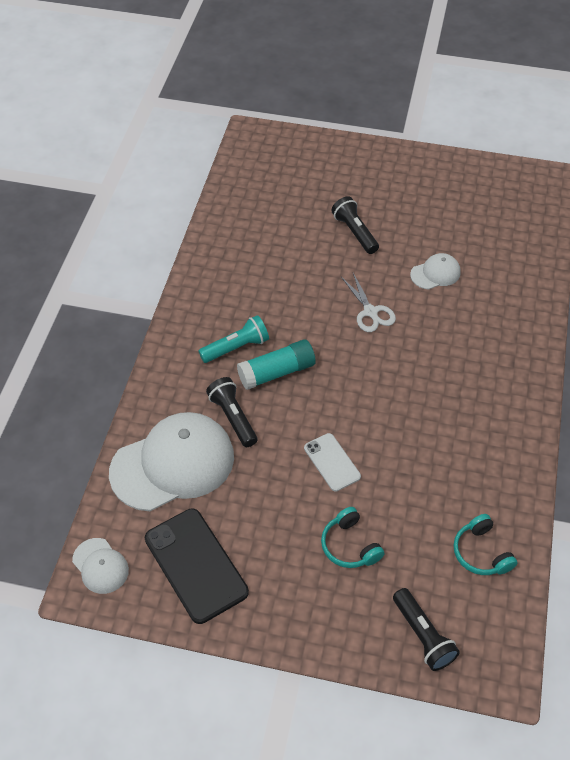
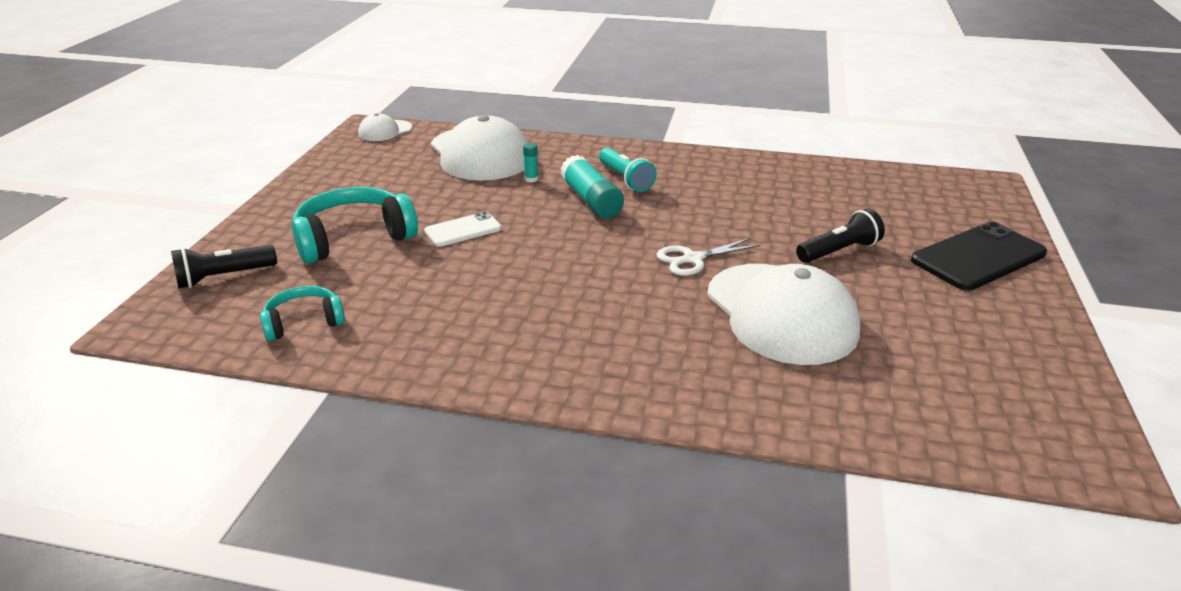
camera: 90 degrees right, 20 degrees down
(196, 565) = (368, 166): black phone -> black phone (978, 257)
(233, 417) = (531, 179): black flashlight -> turquoise glue stick
(349, 545) = (353, 238): turquoise headphones -> turquoise headphones, size x1.74
(435, 273) = (781, 313): white cap -> white cap, size x2.13

